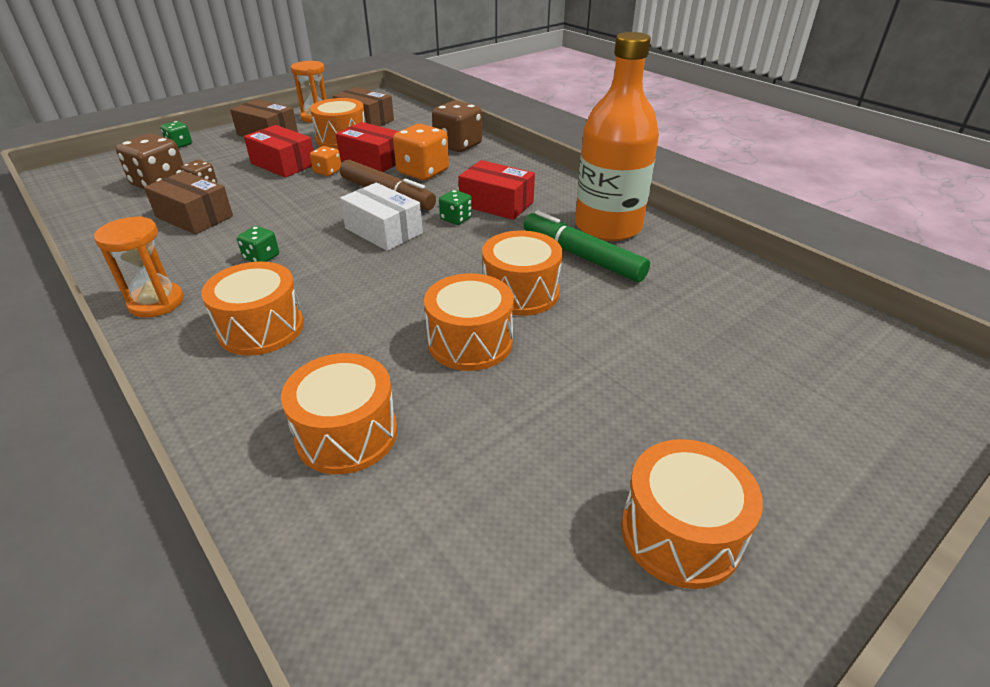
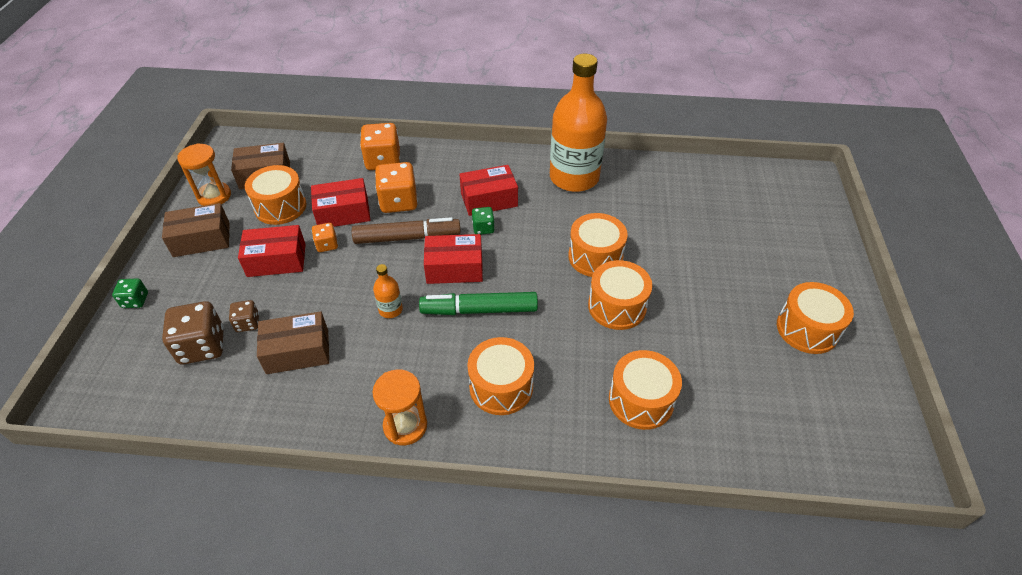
camera: 45 degrees left, 10 degrees up
(261, 257) = (412, 344): green dice -> none
(291, 229) = (390, 310): none -> orange bottle
(383, 231) = (454, 268): white box -> red box
(458, 145) = (383, 161): brown dice -> orange dice
(582, 256) = (590, 209): green marker -> green marker (479, 310)

